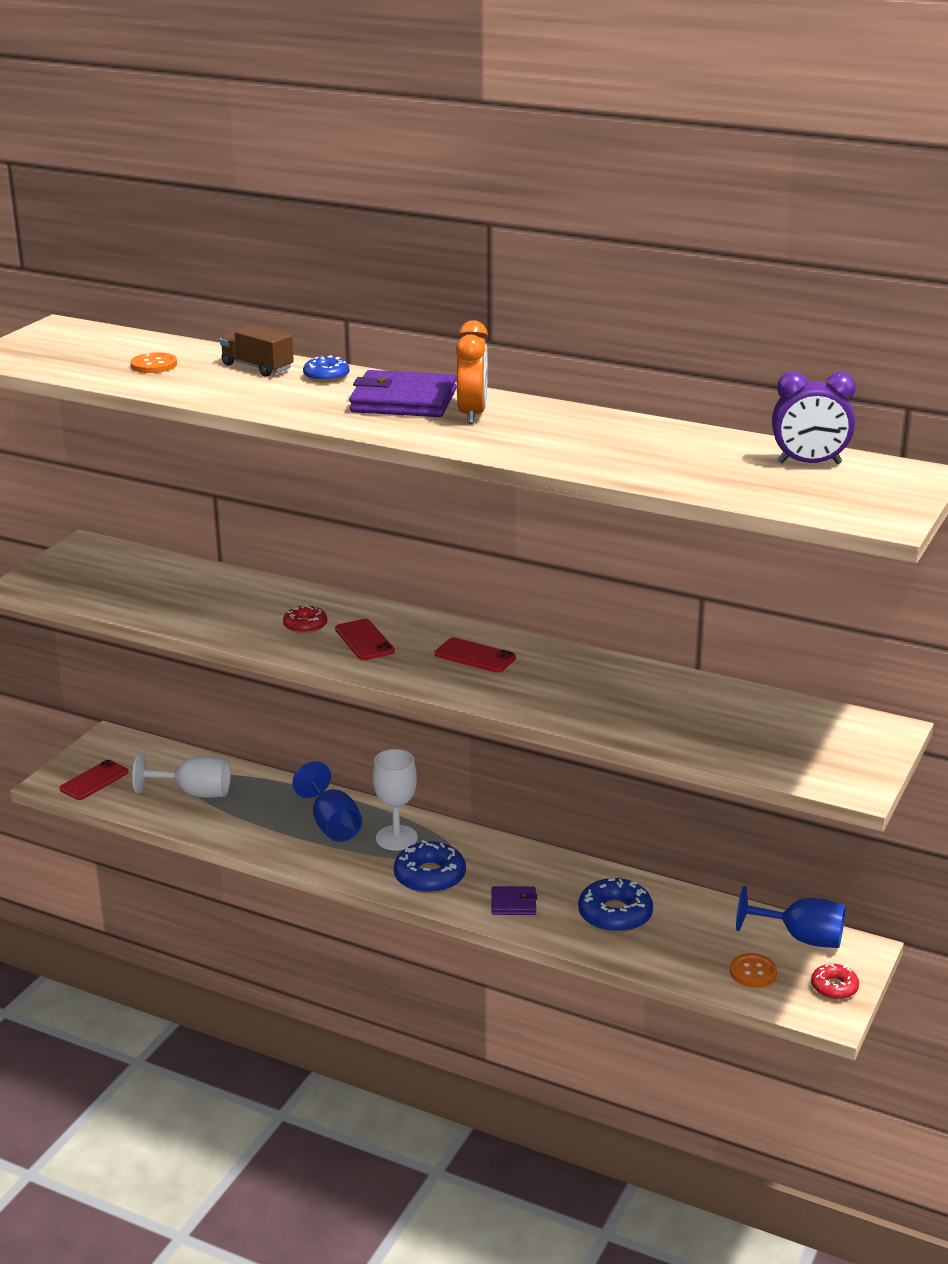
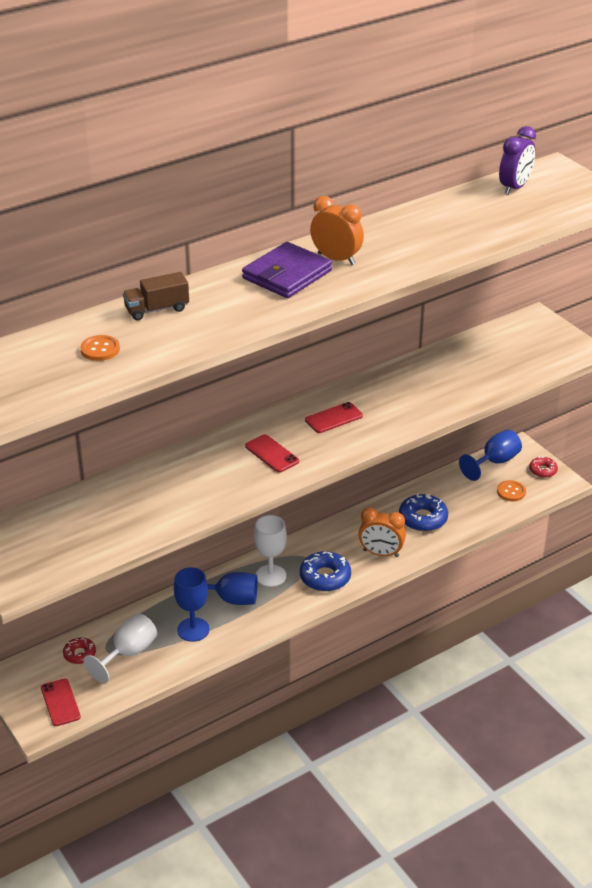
camera: 60 degrees left, 10 degrees up
(263, 819) = (193, 629): none -> blue goblet
(305, 625) = (226, 471): red donut -> red donut (79, 654)
(326, 376) = (207, 288): blue donut -> none
(364, 640) = (271, 454): red phone -> red phone turned 45 degrees clockwise
(513, 903) = (381, 553): purple wallet -> orange clock

